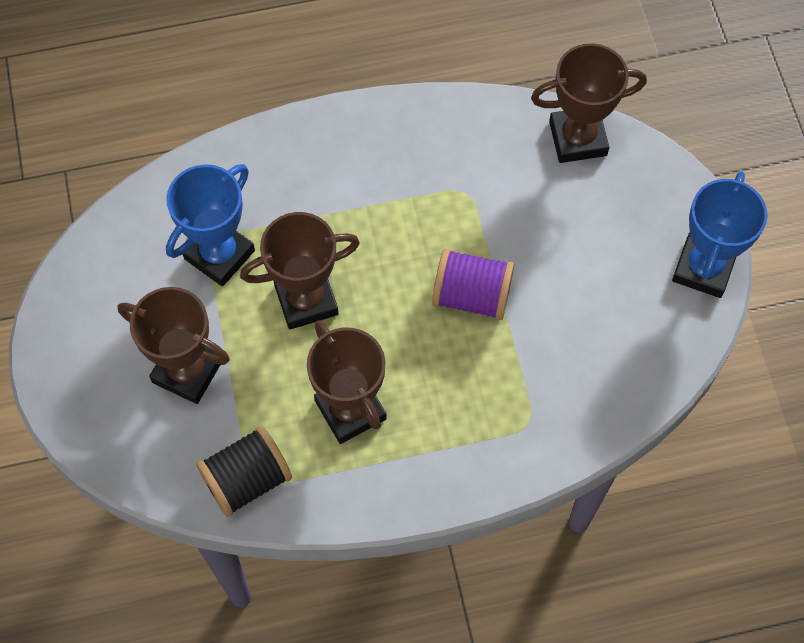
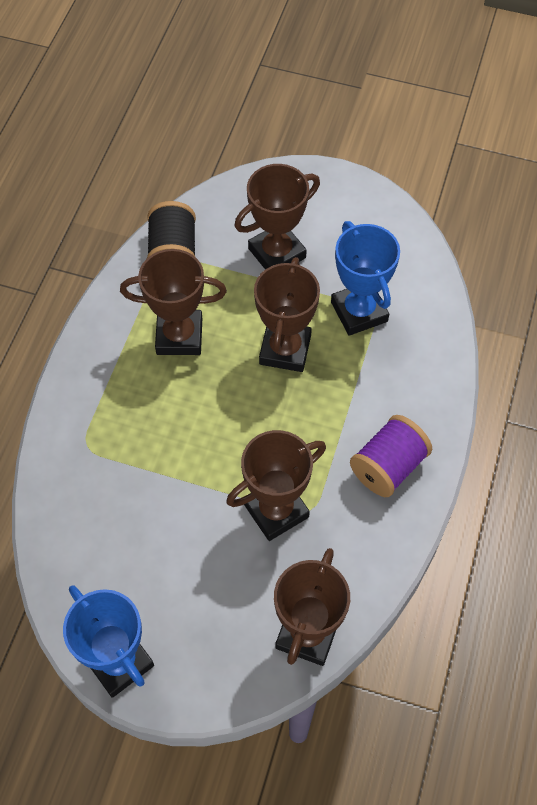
camera: 120 degrees right, 5 degrees down
(471, 296) = (214, 463): purple spool -> purple spool (388, 467)
(483, 219) = (276, 510): none -> brown trophy

